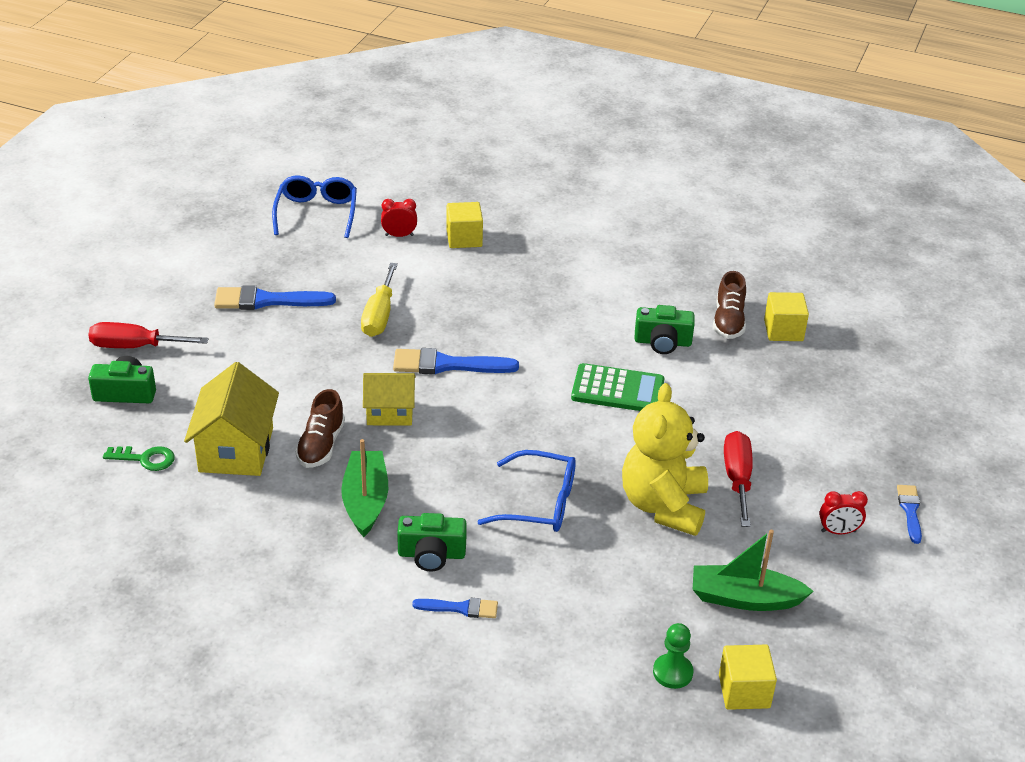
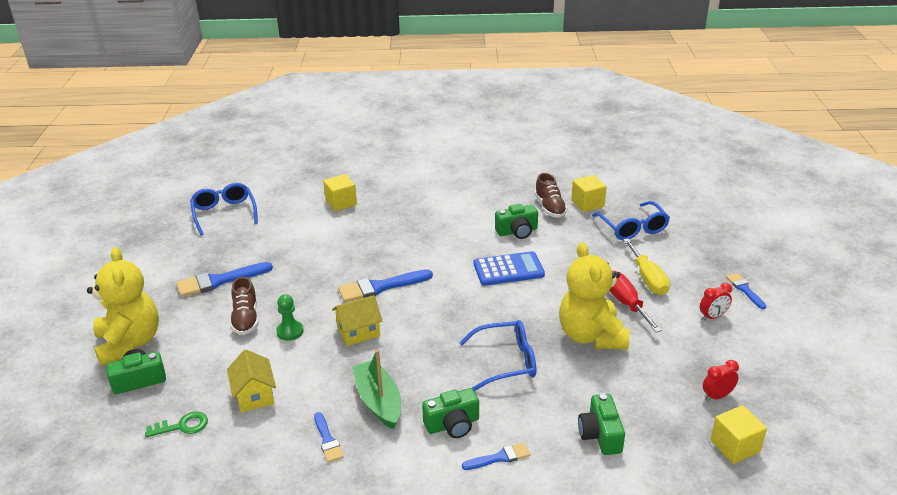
camera: 20 degrees left, 5 degrees down
(135, 347) = (129, 343): red screwdriver -> yellow teddy bear
(236, 450) = (254, 395): yellow house -> yellow house, size x0.64
(286, 525) = (327, 440): none -> blue brush
(321, 445) = (320, 371): brown shoe -> brown shoe (246, 319)
(379, 315) = (311, 268): yellow screwdriver -> yellow screwdriver (647, 278)
(399, 235) = (293, 212): red clock -> red clock (717, 396)
(592, 623) = (600, 435): none -> green camera
(617, 389) = (508, 269): green calculator -> blue calculator
(672, 672) = (679, 450): green pawn -> green pawn (290, 331)
(744, 598) = (688, 381): green boat -> none
(821, 382) = (633, 228): none -> blue glasses

